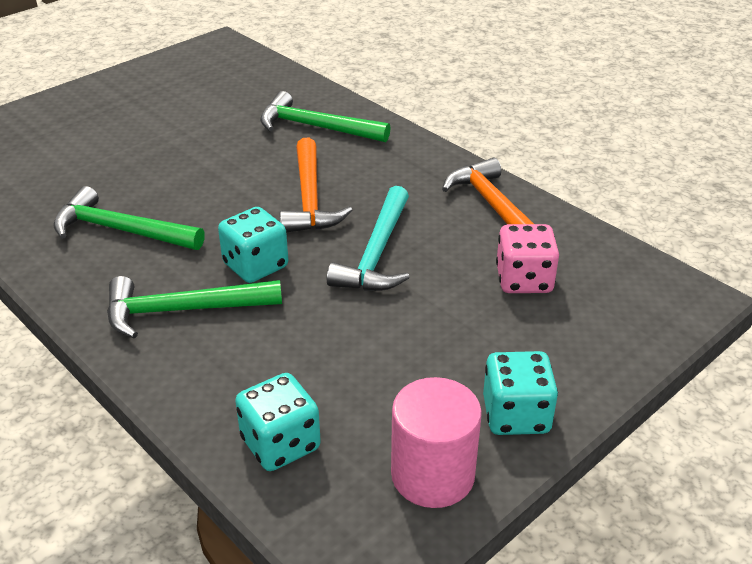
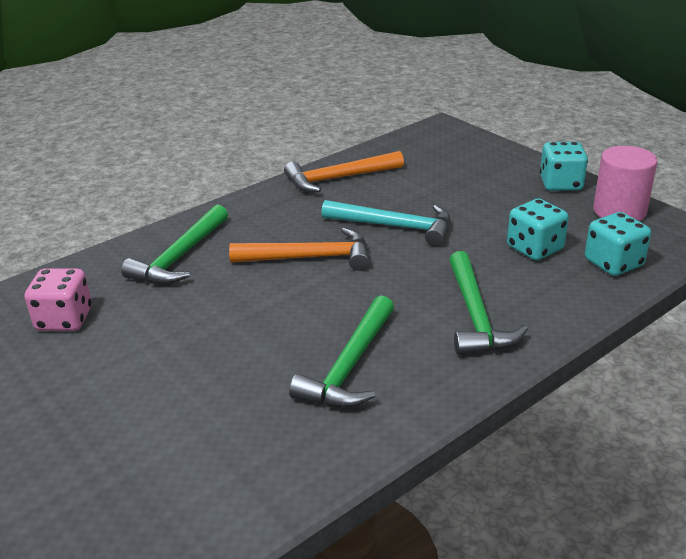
camera: 85 degrees left, 5 degrees down
(255, 265) = (411, 282): turquoise dice -> turquoise dice (535, 248)
(524, 280) = (427, 173): pink dice -> pink dice (64, 319)

